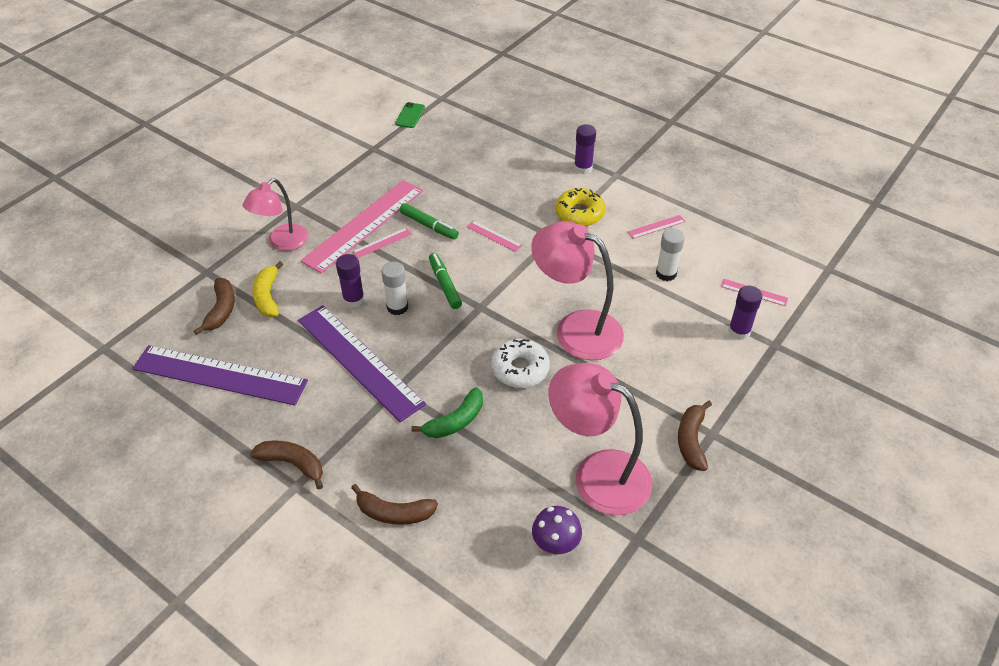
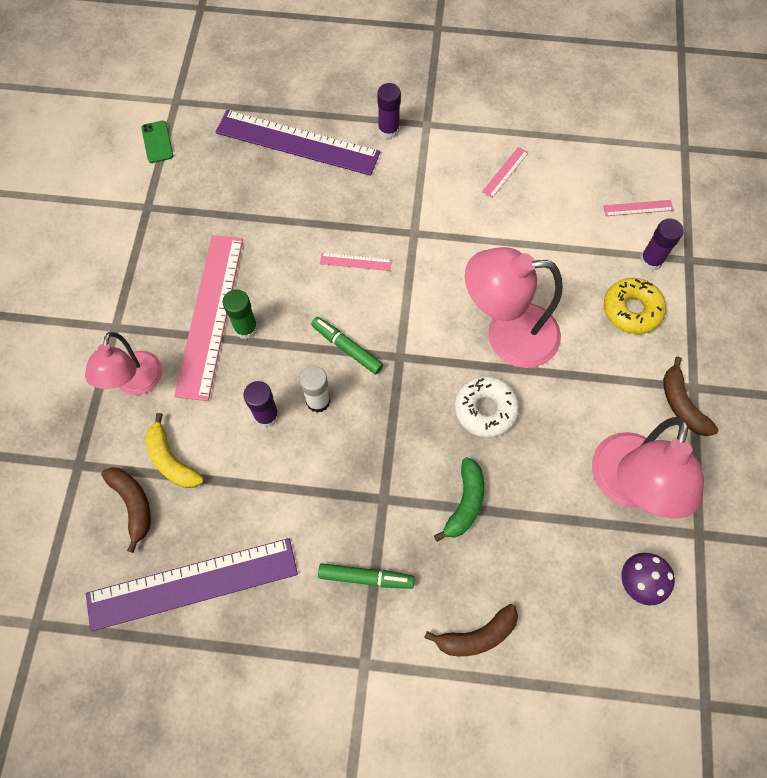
camera: 30 degrees left, 20 degrees up
(292, 464) = (344, 641): brown banana -> none
(359, 361) = (325, 487): purple ruler -> purple ruler (297, 143)
(382, 243) = (246, 328): pink ruler -> green glue stick
(429, 226) = (280, 282): green marker -> green marker (366, 577)
(580, 213) = (422, 191): yellow donut -> yellow donut (631, 310)
(597, 474) = (626, 486): pink lamp -> pink lamp turned 75 degrees counterclockwise
(666, 273) = (548, 225): white glue stick -> none

